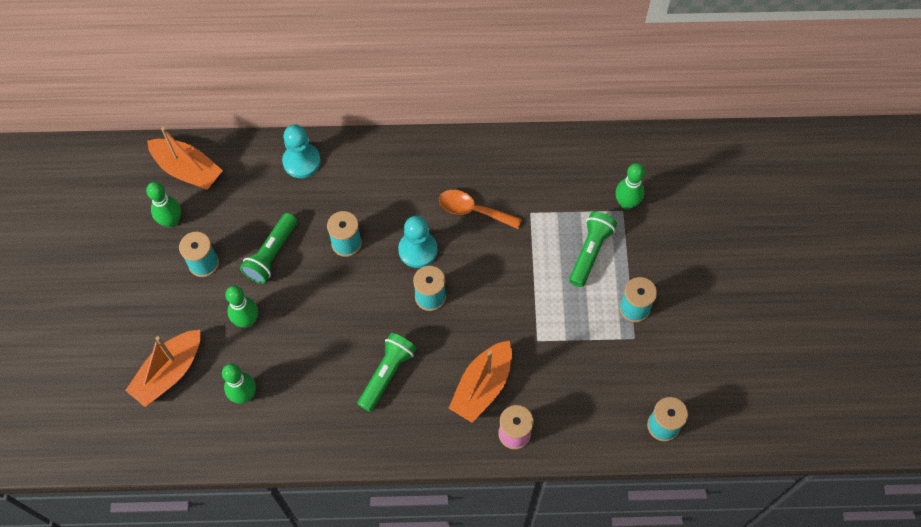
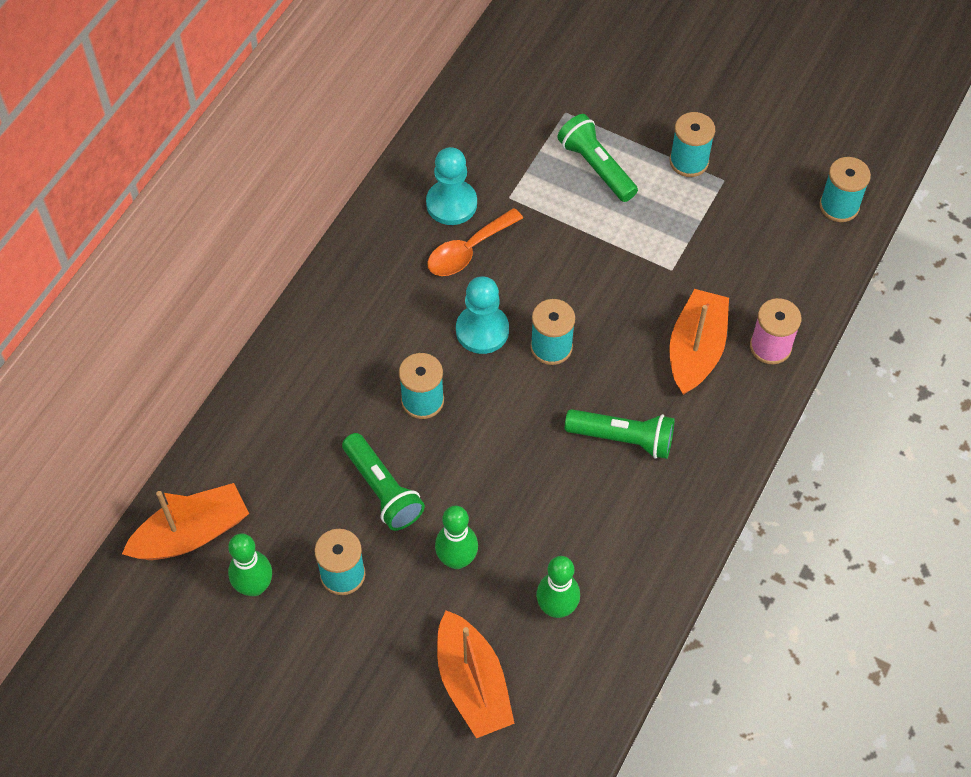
camera: 60 degrees left, 5 degrees down
(301, 161) = (274, 397): turquoise pawn -> turquoise pawn (451, 204)
(387, 374) = (623, 439): green flashlight -> green flashlight turned 135 degrees clockwise
(482, 386) = (696, 350): orange boat -> orange boat turned 135 degrees counterclockwise
(626, 203) = (558, 104): green bowling pin -> none

